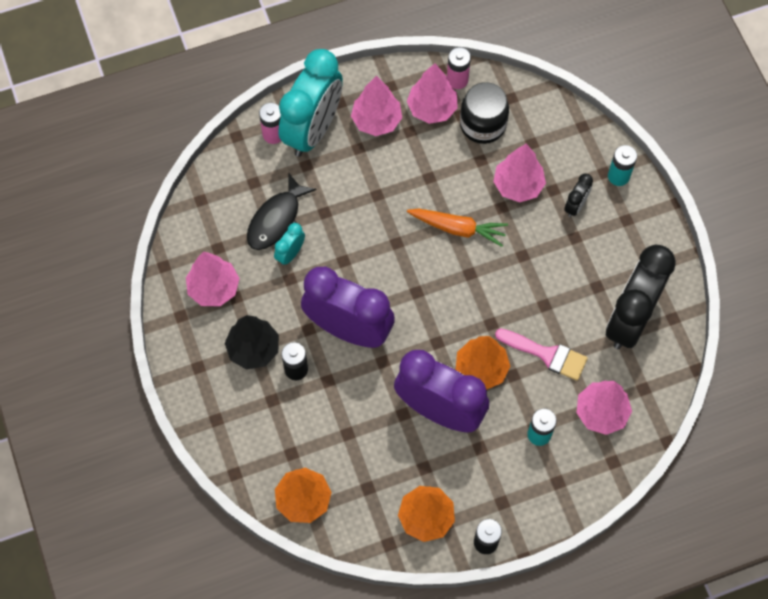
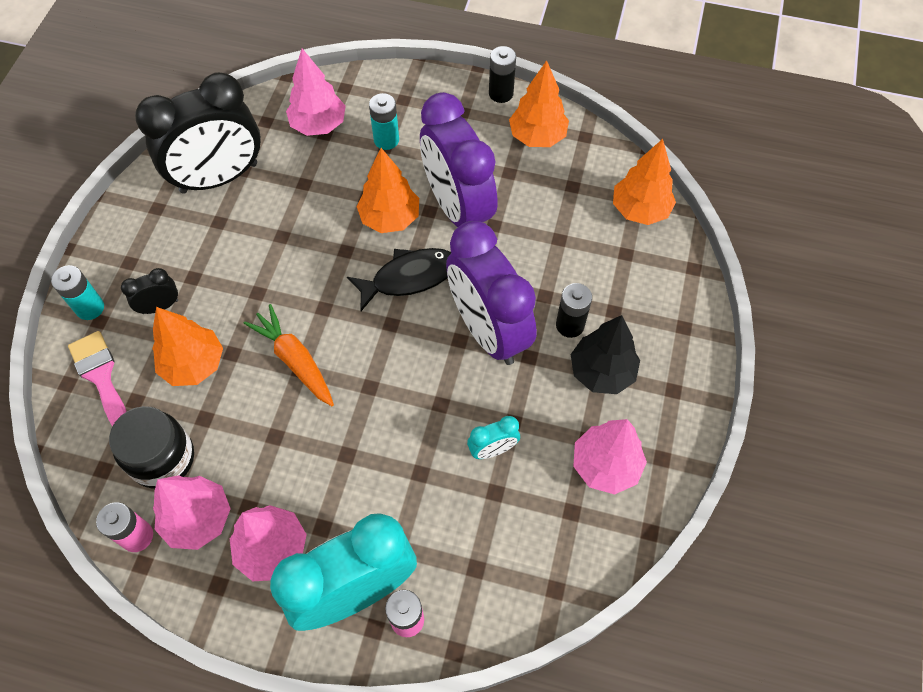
camera: 145 degrees left, 5 degrees down
(276, 219) = (480, 501): black fish -> black fish (409, 277)
(518, 185) = (194, 364): pink tree -> orange tree
(547, 354) = (320, 194): pink brush -> pink brush (101, 377)

